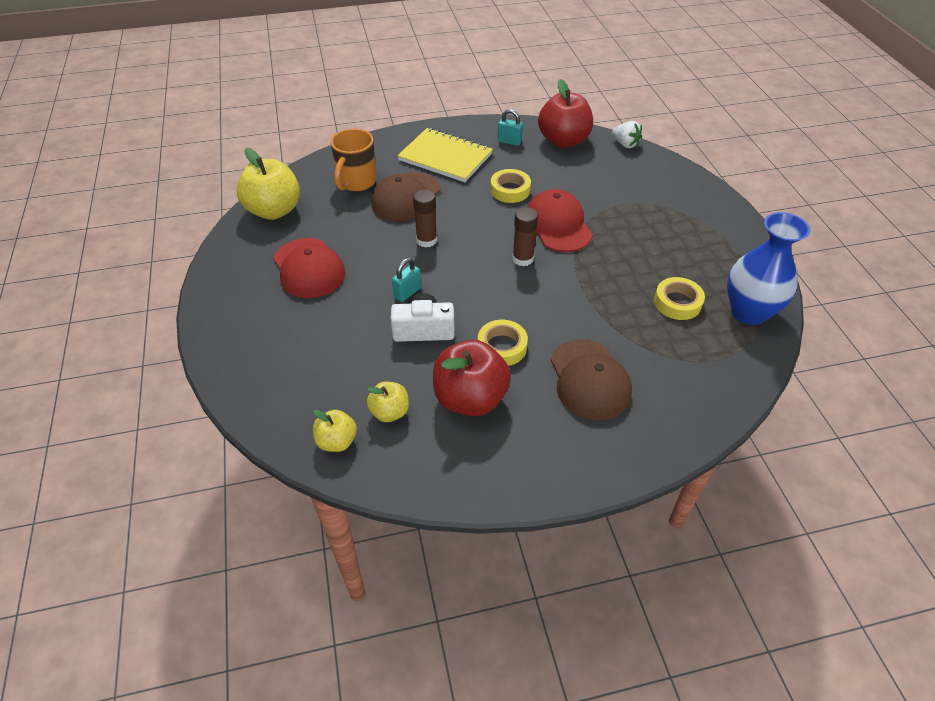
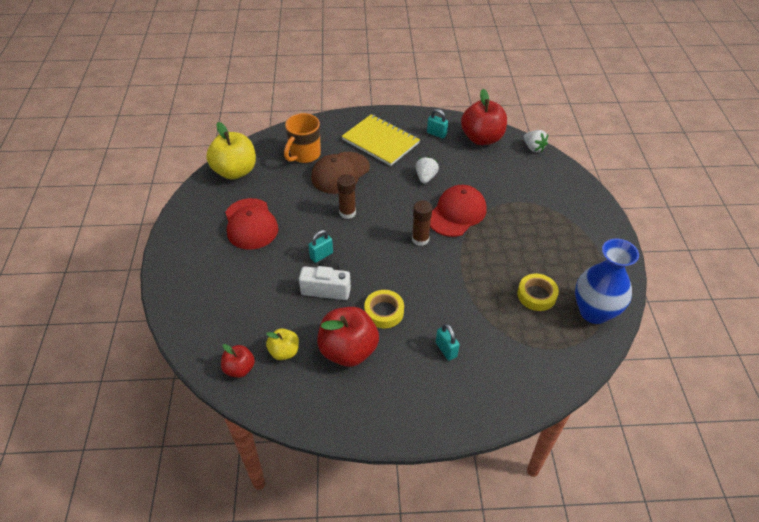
camera: 10 degrees right, 0 degrees up
(337, 441) = (239, 369): yellow apple -> red apple
(510, 190) = (425, 177): yellow tape -> white strawberry
(558, 225) = (456, 213): red cap -> red cap turned 45 degrees clockwise
(589, 379) = (446, 350): brown cap -> turquoise padlock

